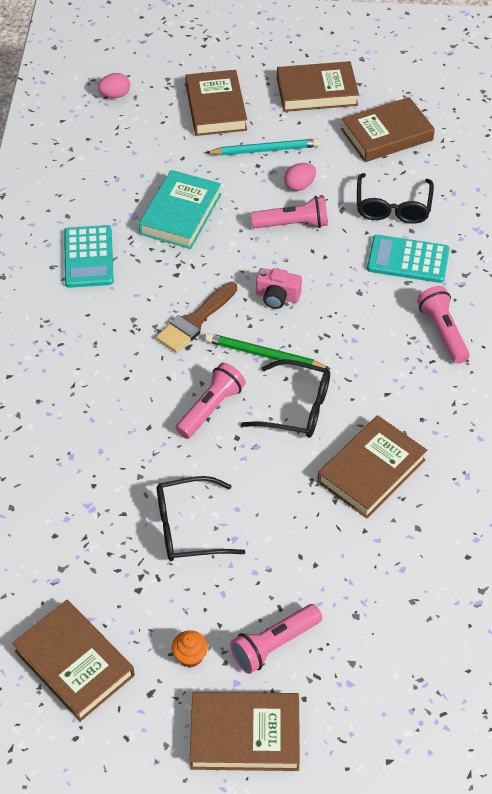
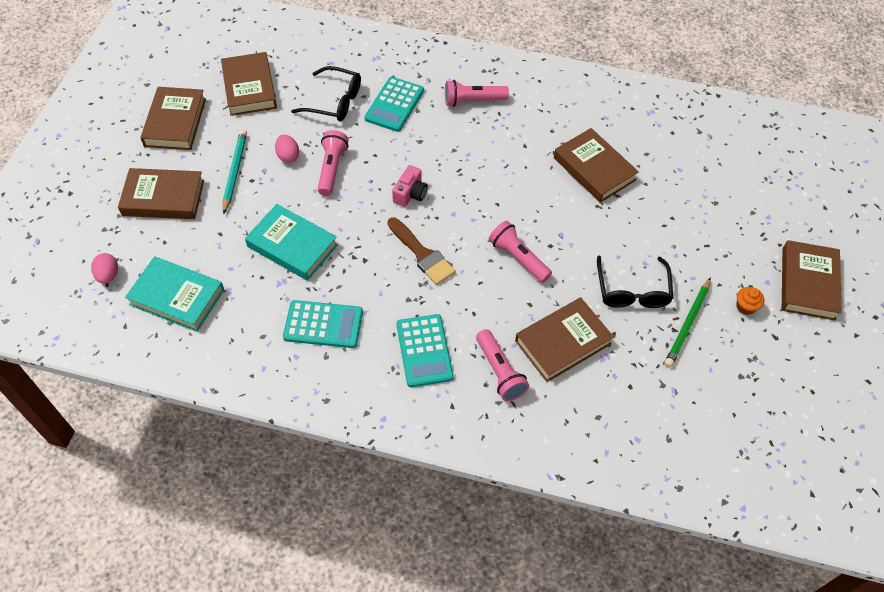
camera: 80 degrees left, 5 degrees up
(71, 342) = (424, 351): none -> turquoise calculator
(74, 663) = (749, 384): brown book -> brown book (562, 342)
(100, 146) = (177, 297): none -> turquoise book
(264, 355) = (470, 213): green pencil -> green pencil (687, 324)
(274, 644) = (737, 254): pink flashlight -> pink flashlight (499, 372)
(296, 408) = (528, 202): black glasses -> none

